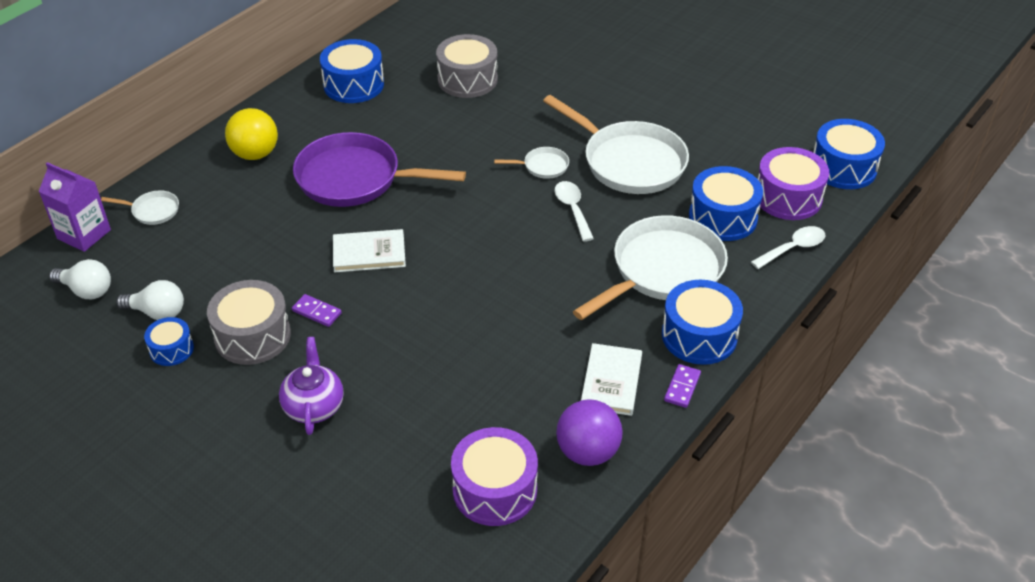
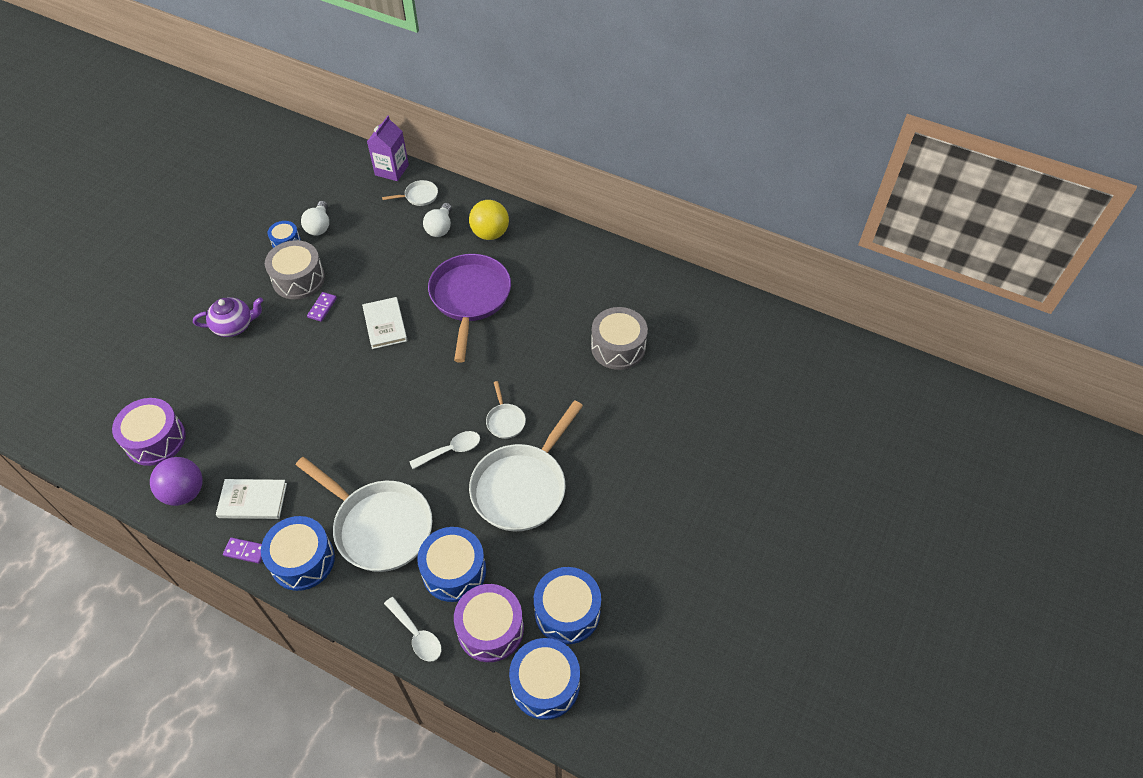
camera: 80 degrees right, 10 degrees up
(86, 290) = (338, 187): white light bulb -> white light bulb (440, 228)
(153, 211) = (419, 196): white pan -> white pan turned 105 degrees counterclockwise
(353, 85) = (591, 272): blue drum -> blue drum (567, 612)

